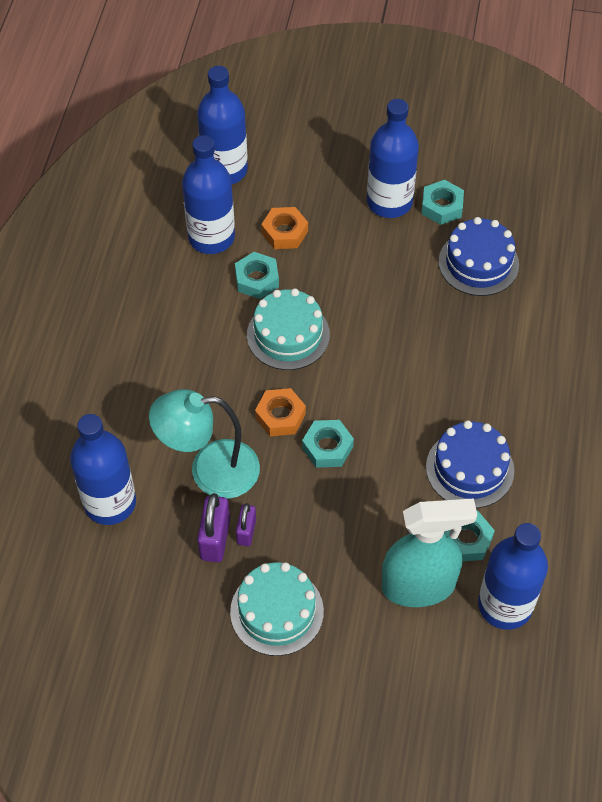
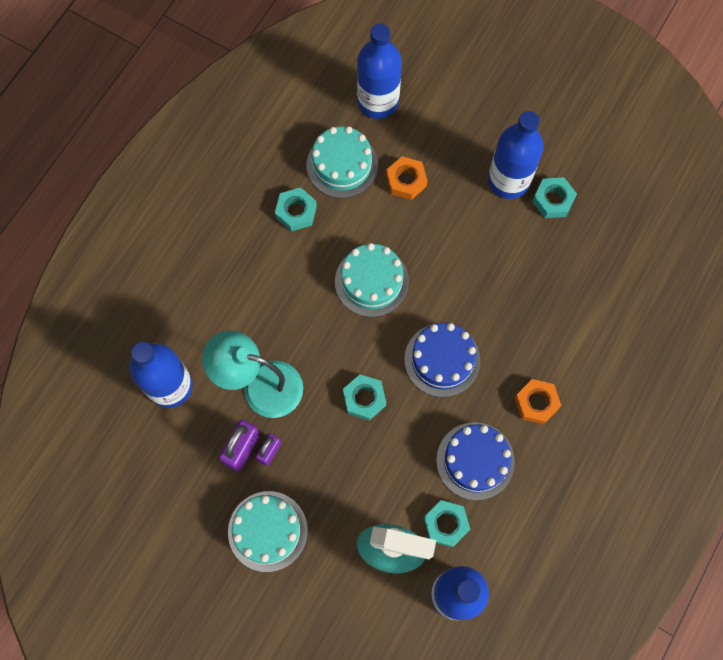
camera: 20 degrees right, 15 degrees up
(211, 237) = (342, 165): blue bottle -> turquoise cake
(257, 279) = (365, 219): turquoise nut -> turquoise nut (296, 212)
(280, 416) = (336, 356): orange nut -> orange nut (536, 403)
(478, 263) = (562, 267): blue cake -> blue cake (442, 360)

